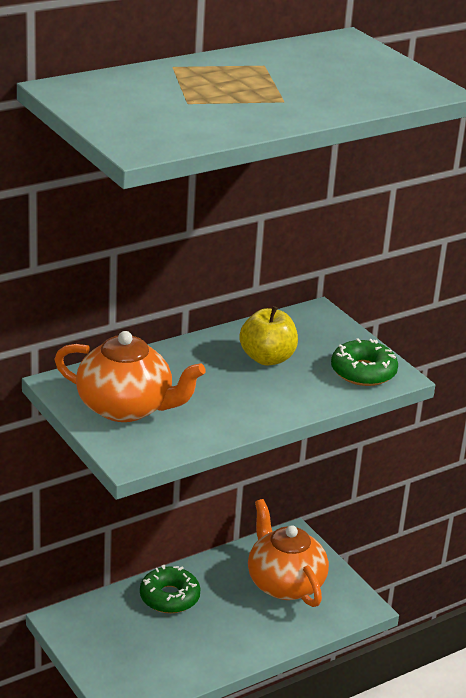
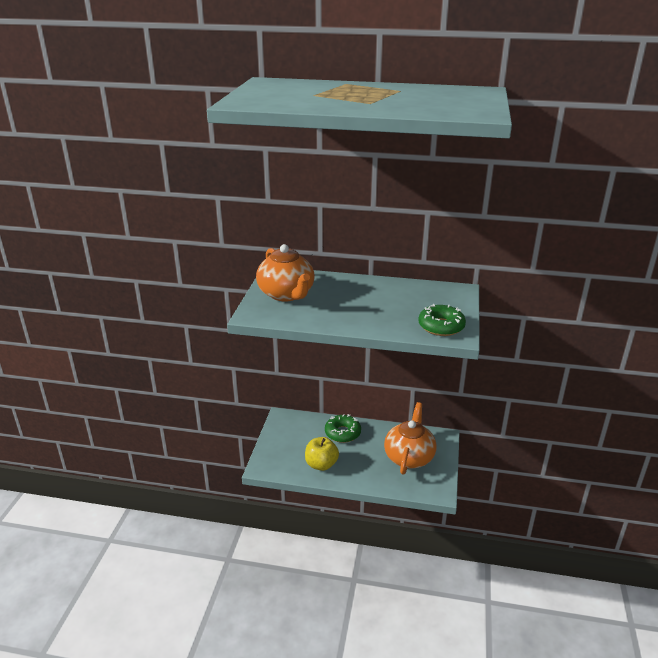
camera: 45 degrees right, 0 degrees up
(267, 358) = (395, 300): yellow apple -> yellow apple (321, 464)

